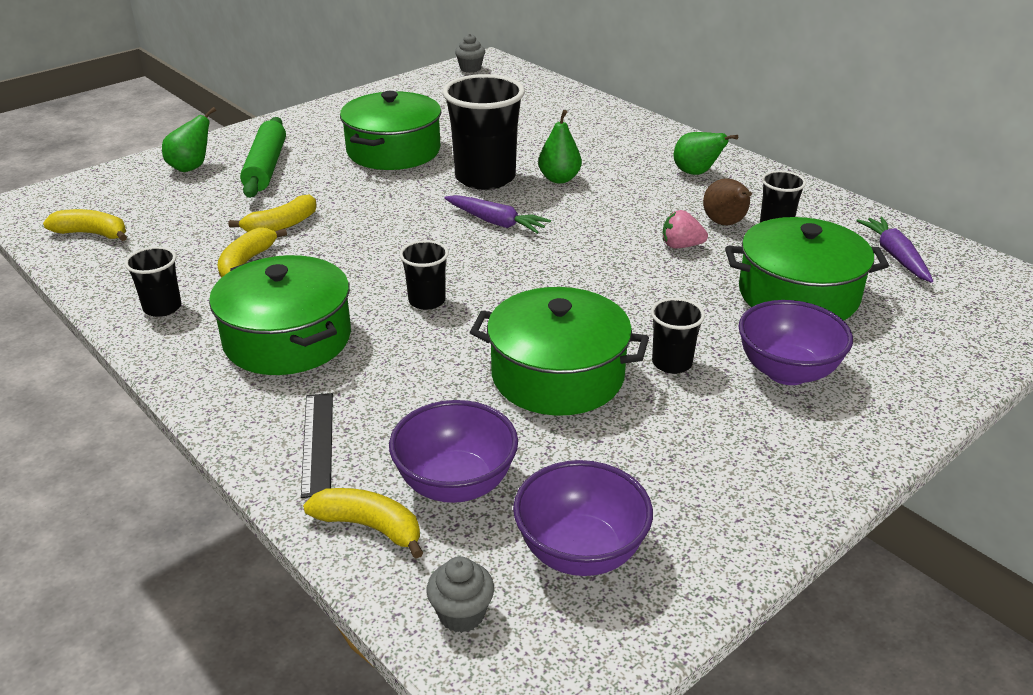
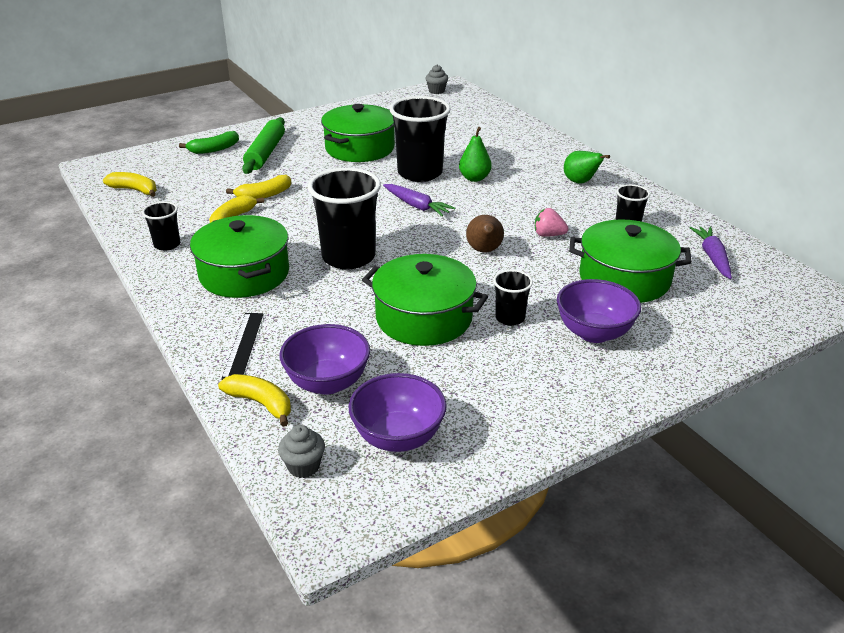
camera: 10 degrees right, 0 degrees up
(191, 167) = (214, 149): green pear -> green banana
(427, 301) = (348, 257): black cup -> black cup, size x2.00
(725, 224) = (588, 221): brown pear -> brown pear (484, 251)

